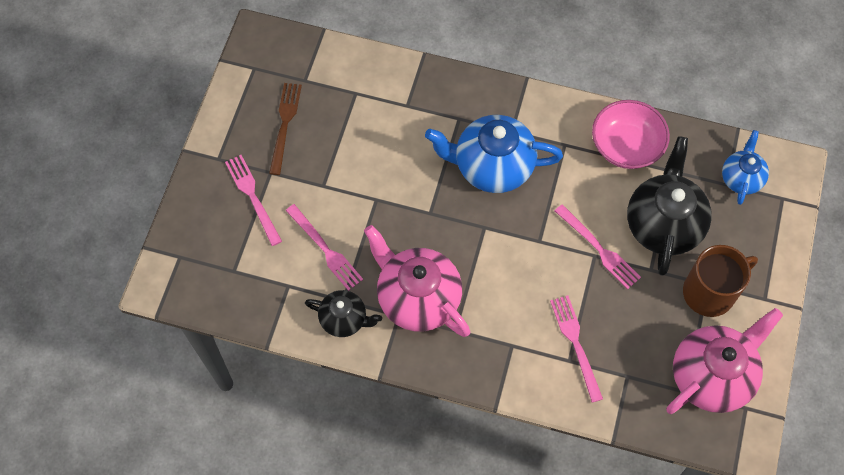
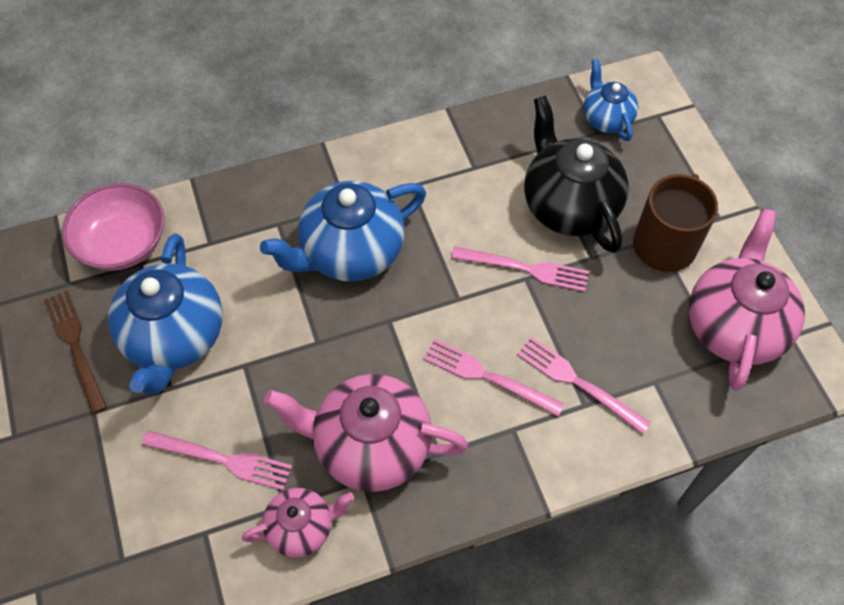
camera: 35 degrees left, 5 degrees down
(252, 196) = (88, 454): pink fork -> pink fork (487, 376)
(344, 319) = (302, 528): black teapot -> pink teapot
(346, 155) = (174, 337): none -> blue teapot
(626, 146) = (474, 151): pink bowl -> pink bowl (123, 243)

